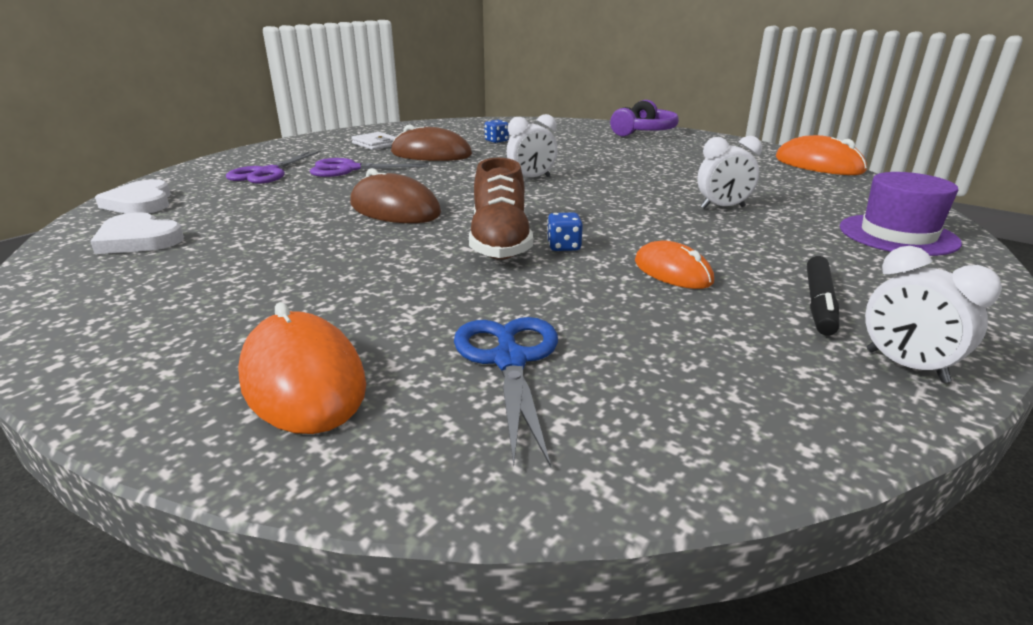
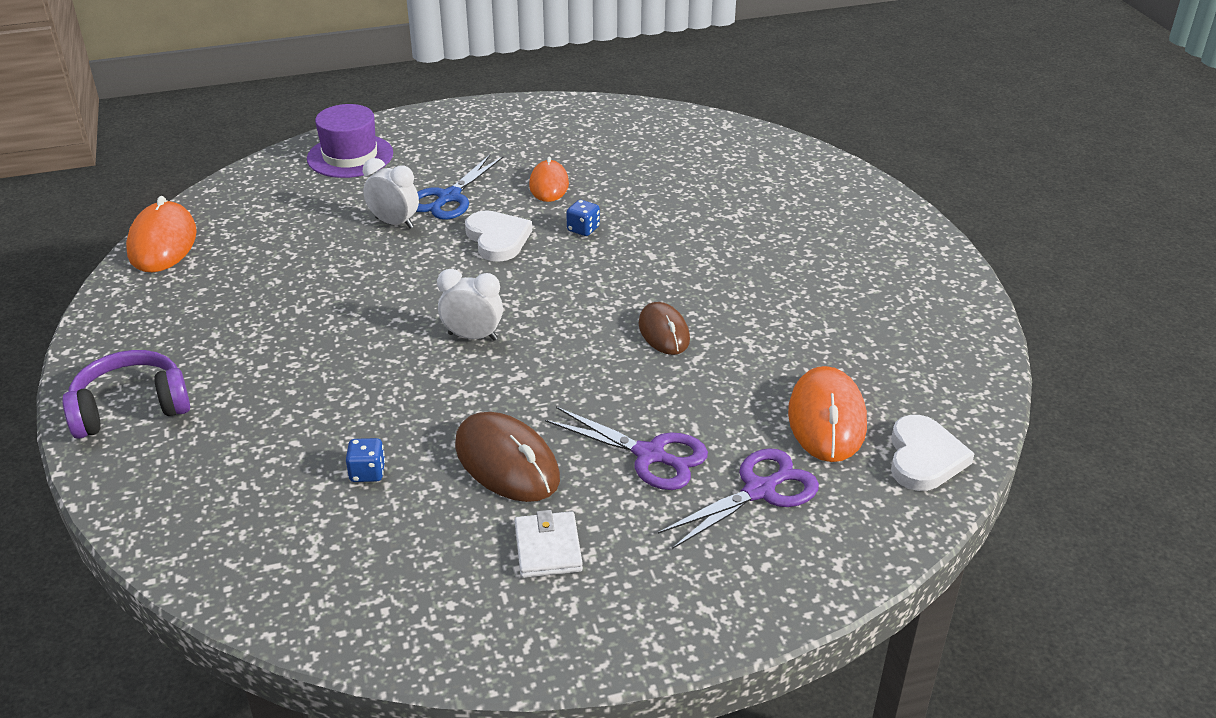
camera: 145 degrees left, 10 degrees up
(138, 239) = (915, 370): white heart -> white heart (497, 239)
(303, 379) = (815, 194): orange mouse -> orange mouse (826, 419)
(395, 209) = (663, 332): brown mouse -> brown mouse, size x0.65
(500, 243) = (622, 250): brown shoe -> none
(510, 360) = (710, 170): blue scissors -> blue scissors (449, 197)
(819, 303) = (513, 141): black marker -> none
(905, 366) = (544, 110): white clock -> none

